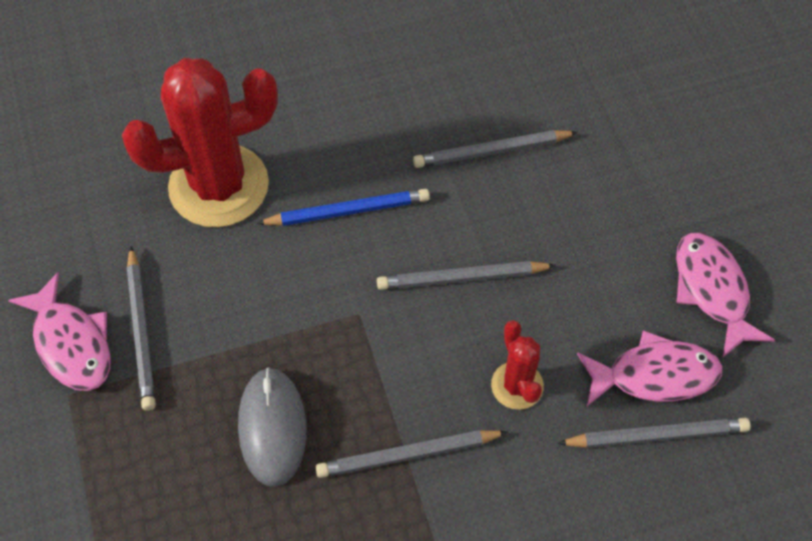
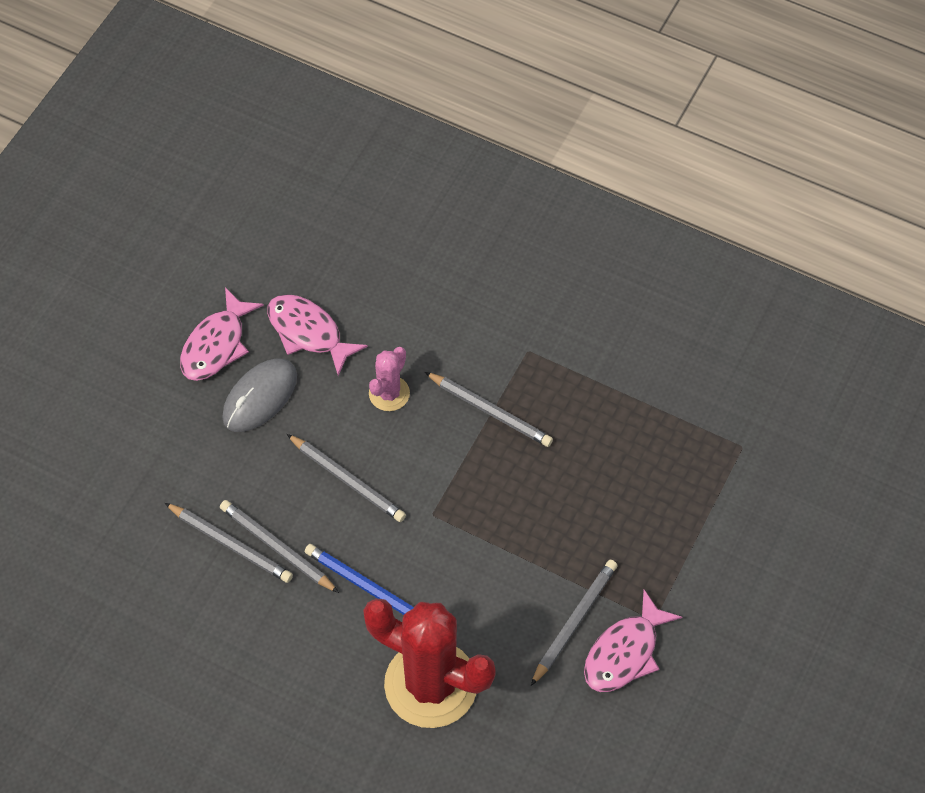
camera: 135 degrees left, 0 degrees up
(71, 343) = (625, 653): pink fish -> pink fish turned 150 degrees counterclockwise
(272, 427) = (550, 492): grey mouse -> grey mouse (260, 397)
(517, 385) = (389, 393): red cactus -> pink cactus
(657, 435) = (346, 305): grey pencil -> grey pencil (277, 547)

